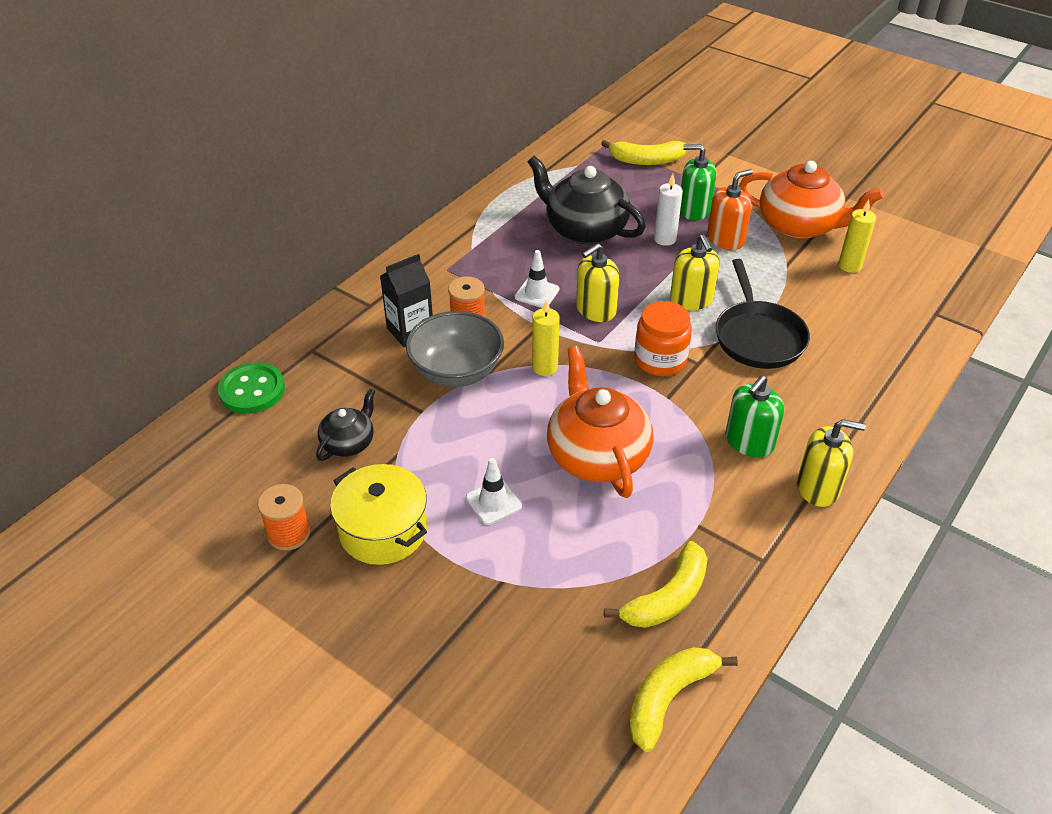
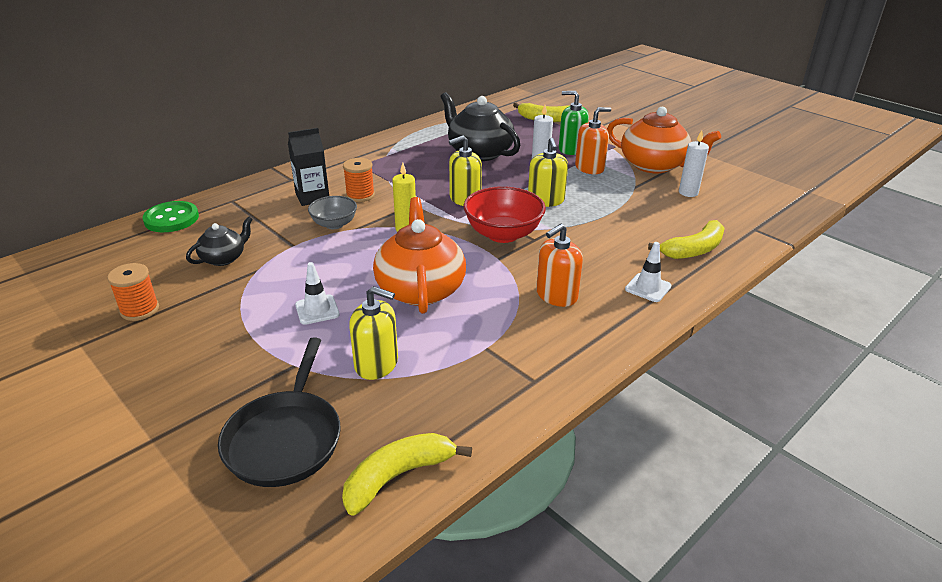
camera: 10 degrees right, 10 degrees down
(383, 530) = (216, 317): yellow pot -> none
(456, 371) = (334, 224): grey bowl -> grey bowl, size x0.61
(537, 293) = (423, 185): white traffic cone -> white traffic cone (648, 288)
(660, 360) = (503, 234): orange jar -> red bowl
(667, 598) = (434, 397): yellow banana -> yellow banana (693, 250)
(749, 442) = (556, 295): green soap dispenser -> orange soap dispenser
(758, 336) = (592, 228): black pan -> black pan (285, 438)
(818, 487) = (606, 334): yellow soap dispenser -> yellow soap dispenser (376, 364)
(849, 266) = (688, 192): yellow candle -> white candle

